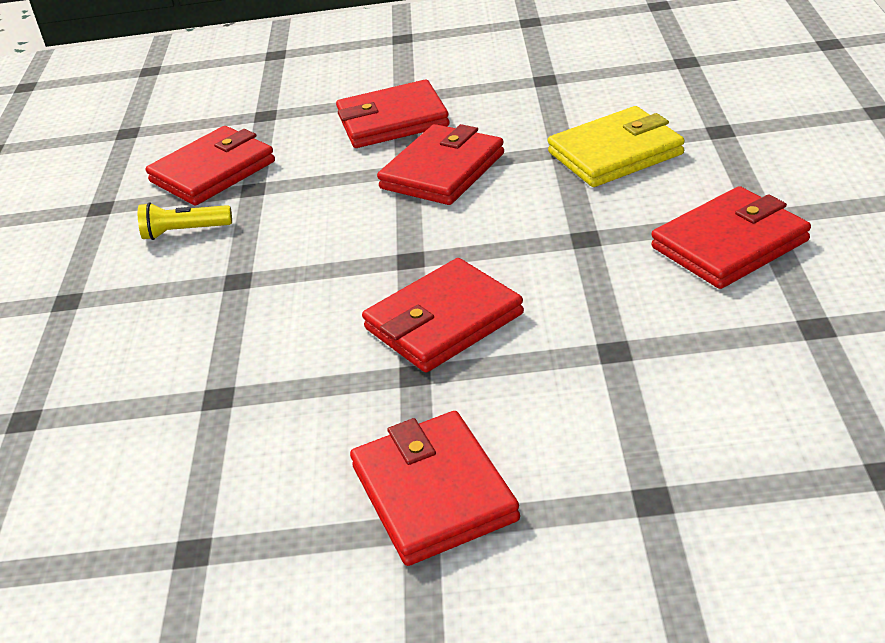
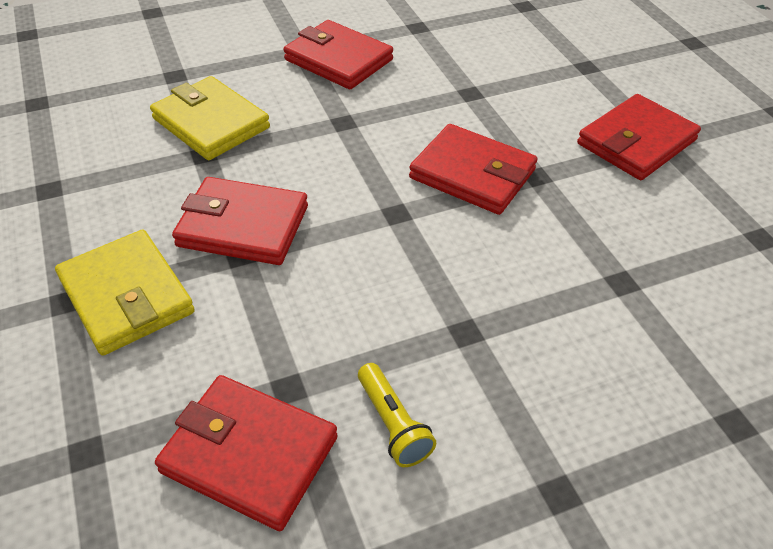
camera: 115 degrees left, 10 degrees up
(392, 120) = (126, 296): red wallet -> yellow wallet

